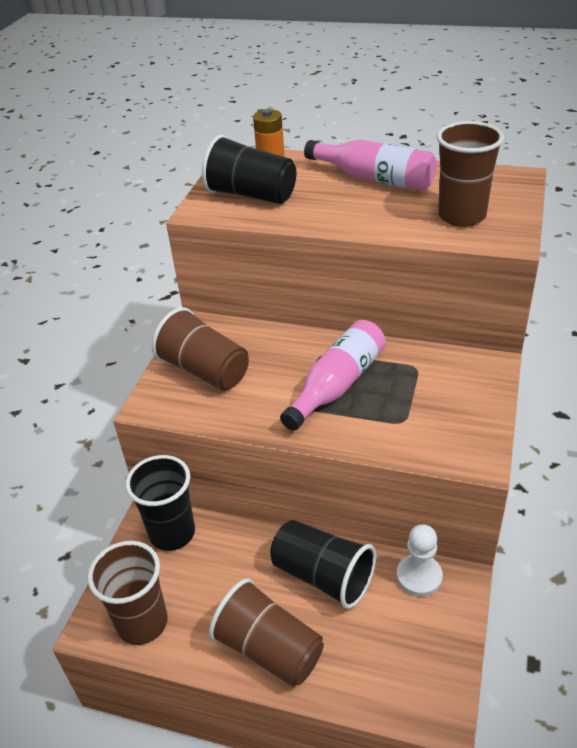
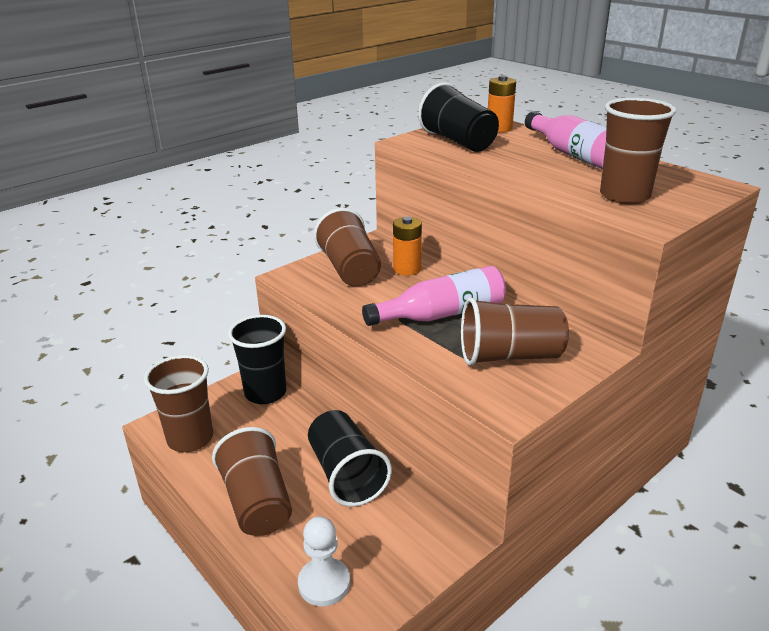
camera: 30 degrees right, 10 degrees down
(259, 346) = (407, 269): none -> orange battery
(419, 576) = (425, 515): white pawn -> white pawn (324, 583)
(431, 403) = (509, 356): none -> brown cup

